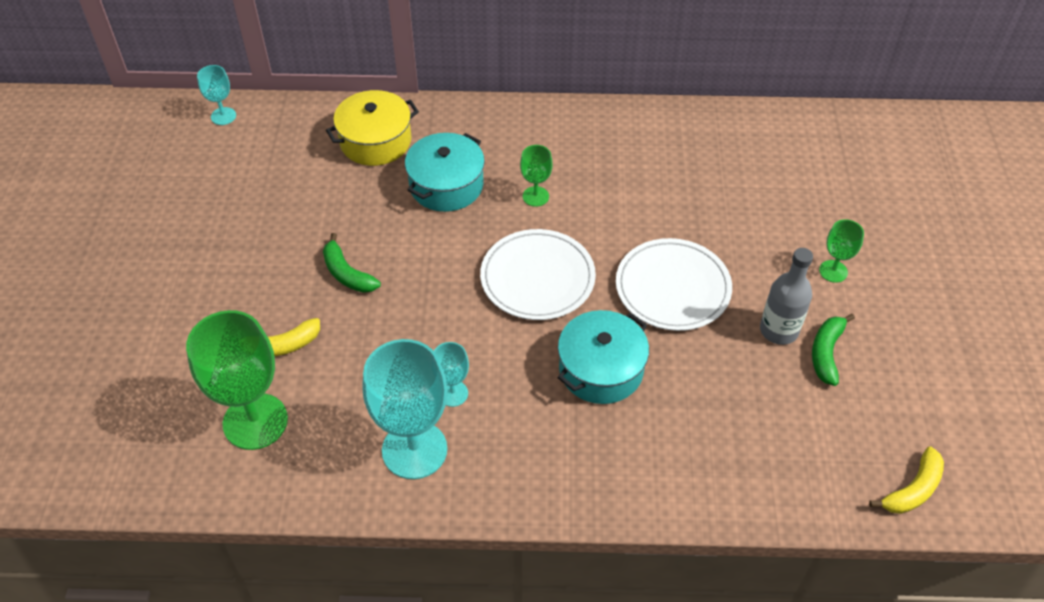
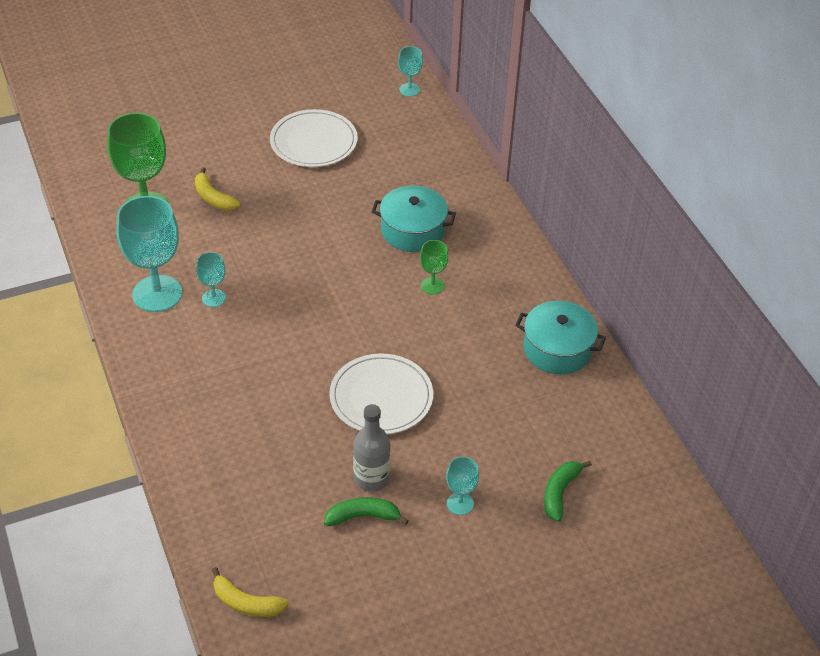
camera: 65 degrees right, 5 degrees down
(347, 273) = (294, 207): green banana -> green banana (560, 493)
(375, 141) = (435, 176): yellow pot -> none
(537, 278) = (346, 312): white plate -> white plate (313, 142)
(601, 369) = (275, 374): turquoise pot -> turquoise pot (557, 349)
(833, 271) = (460, 503): green goblet -> turquoise goblet

